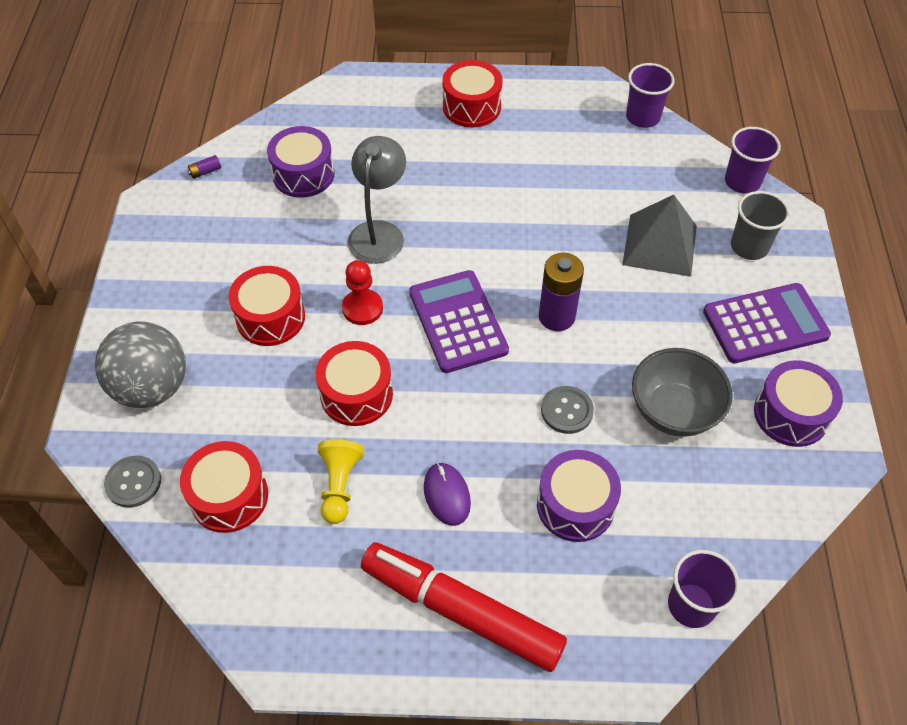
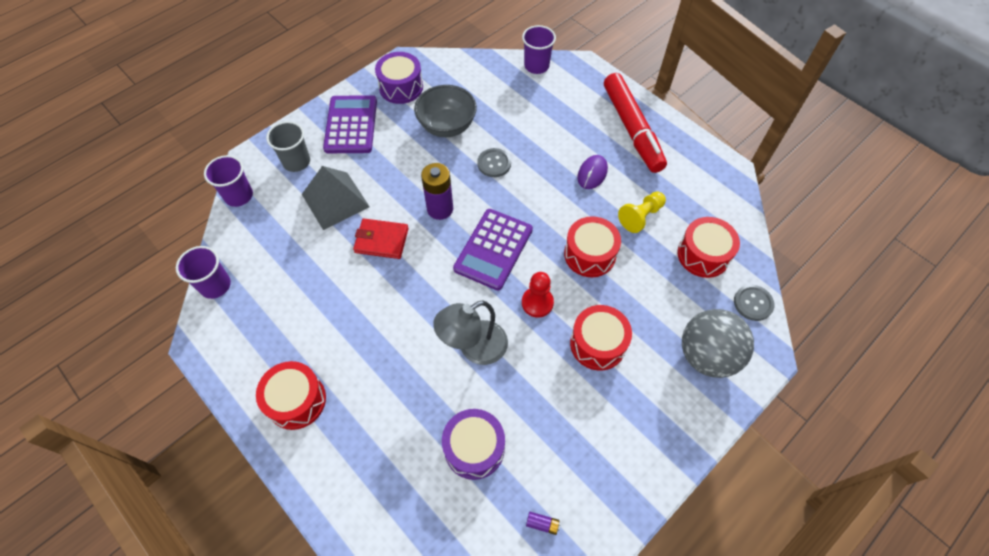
camera: 135 degrees left, 5 degrees up
(568, 247) = (381, 240): none -> red wallet
(575, 505) = (539, 127): purple drum -> none
(765, 324) = (351, 125): purple calculator -> purple calculator turned 60 degrees clockwise

